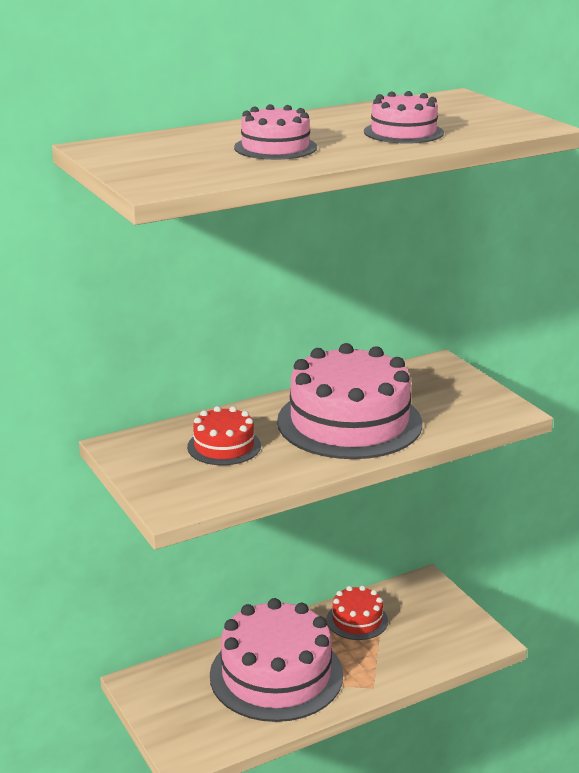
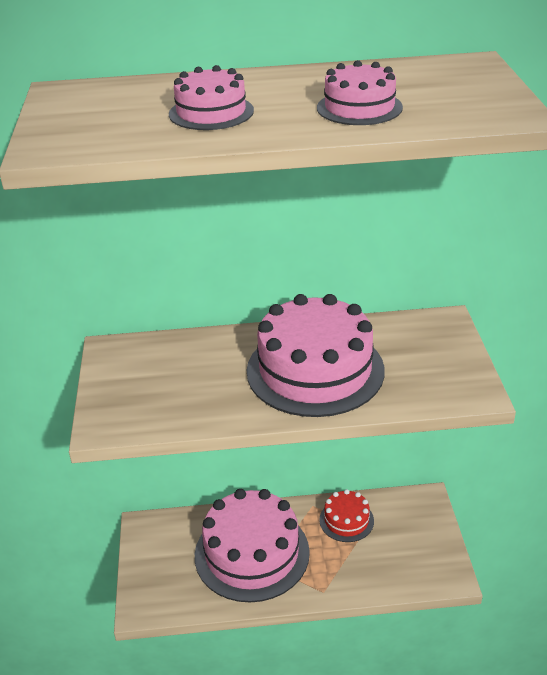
camera: 25 degrees right, 10 degrees up
(224, 446) = (190, 371): red cake -> none

